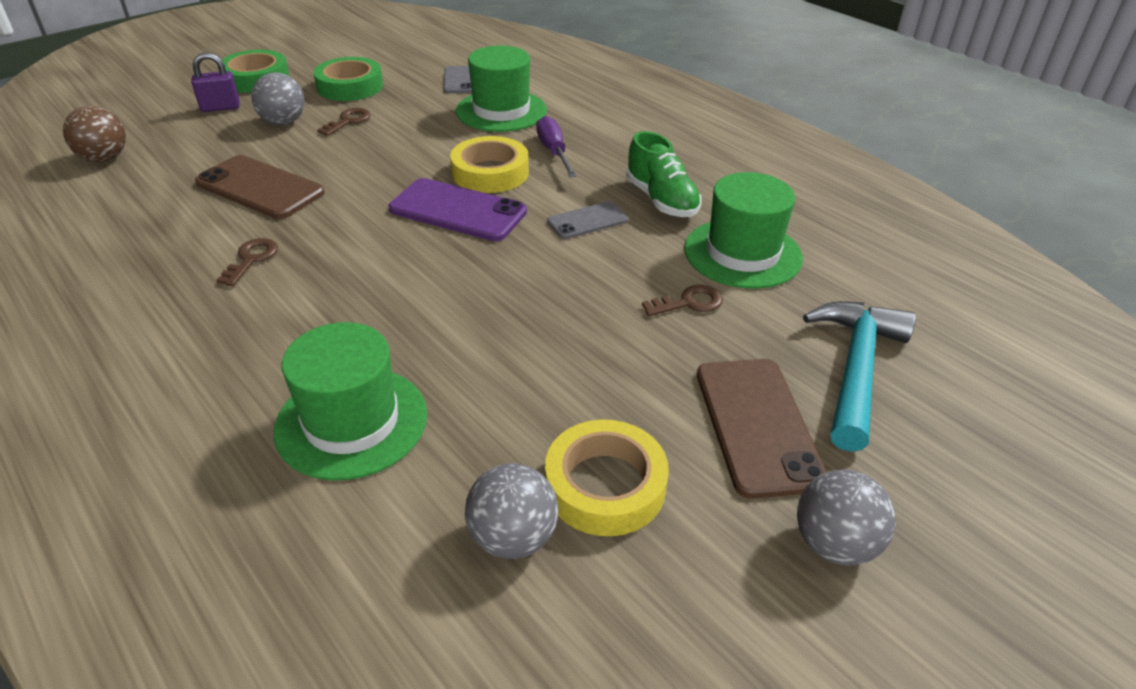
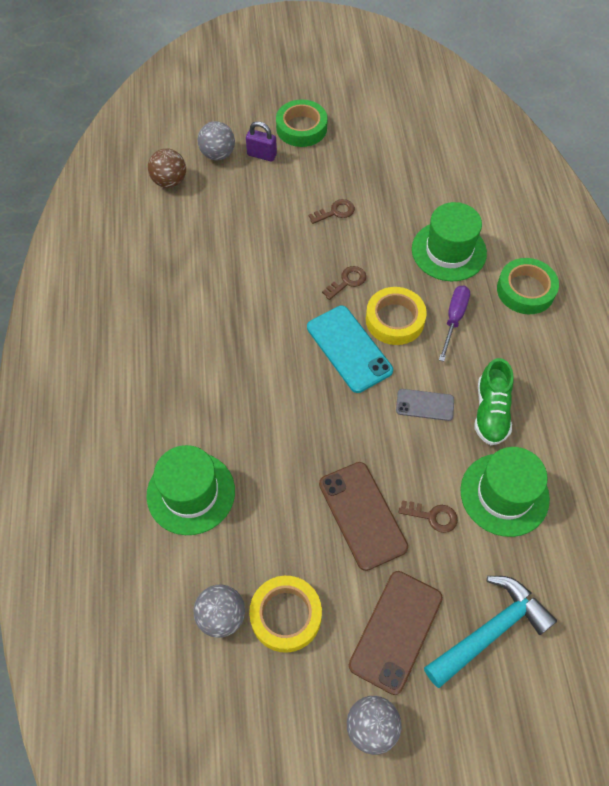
camera: 35 degrees right, 20 degrees up
(251, 259) = (206, 330): brown key -> brown key (347, 281)
(260, 188) = (243, 260): brown phone -> brown phone (362, 515)
(283, 122) = (293, 192): grey ball -> grey ball (218, 154)
(350, 86) = (360, 168): green tape -> green tape (525, 290)
(458, 210) = (349, 349): purple phone -> turquoise phone
(459, 80) = (442, 196): grey phone -> none

